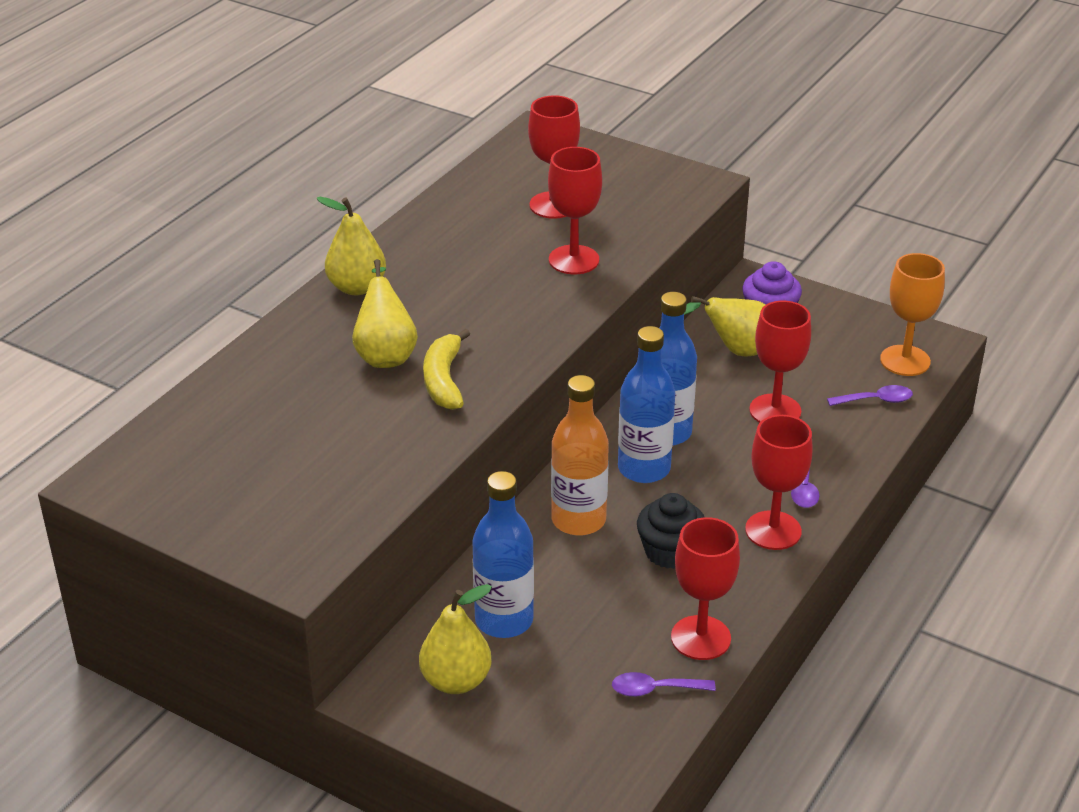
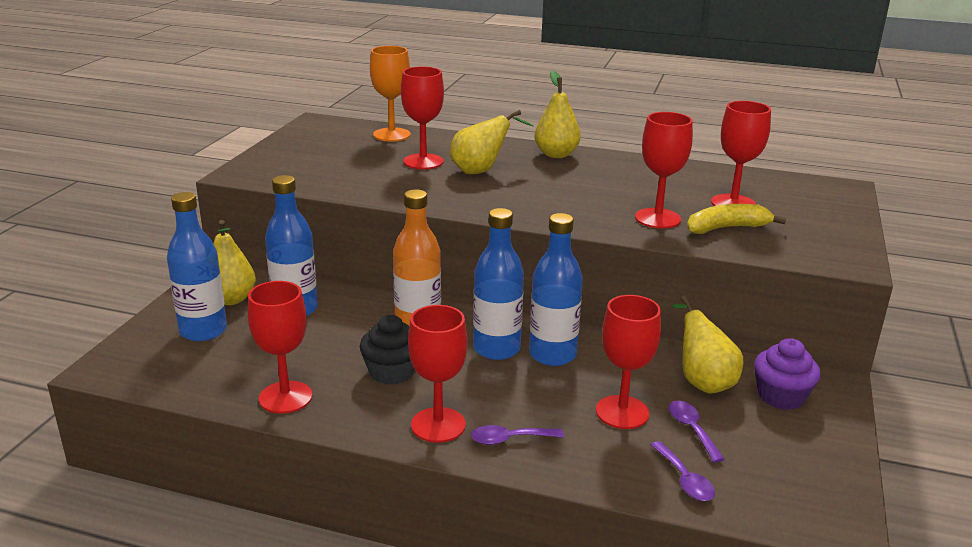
camera: 75 degrees right, 10 degrees down
(330, 397) = (423, 161): none -> red goblet
(444, 380) = (460, 191): yellow banana -> yellow banana (726, 228)
(533, 708) = (203, 331): none -> blue bottle
(655, 689) = (223, 381): purple spoon -> purple spoon (691, 429)
(905, 361) = (776, 498): orange goblet -> orange goblet (392, 135)

